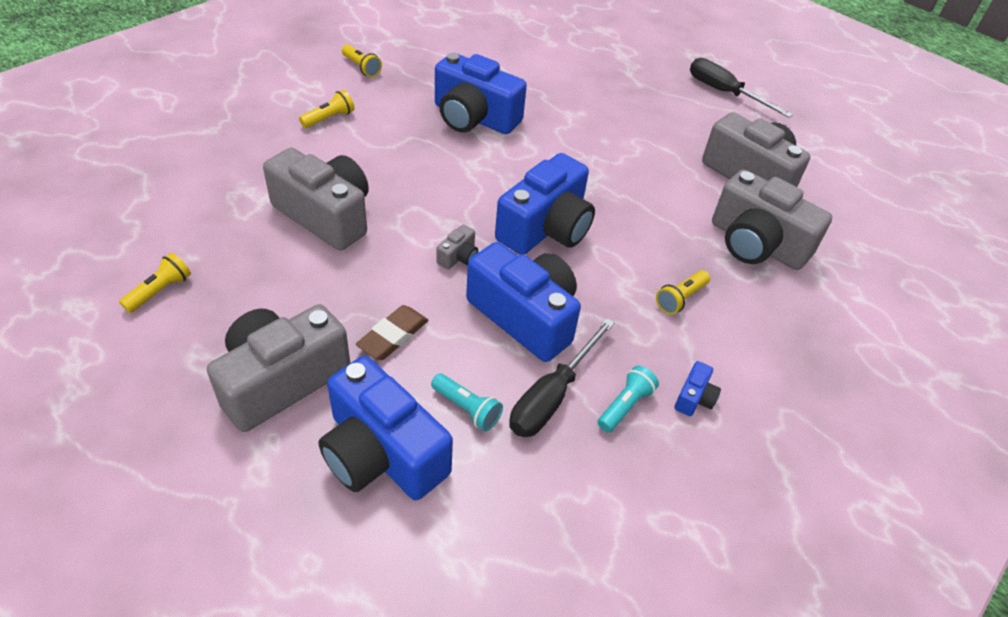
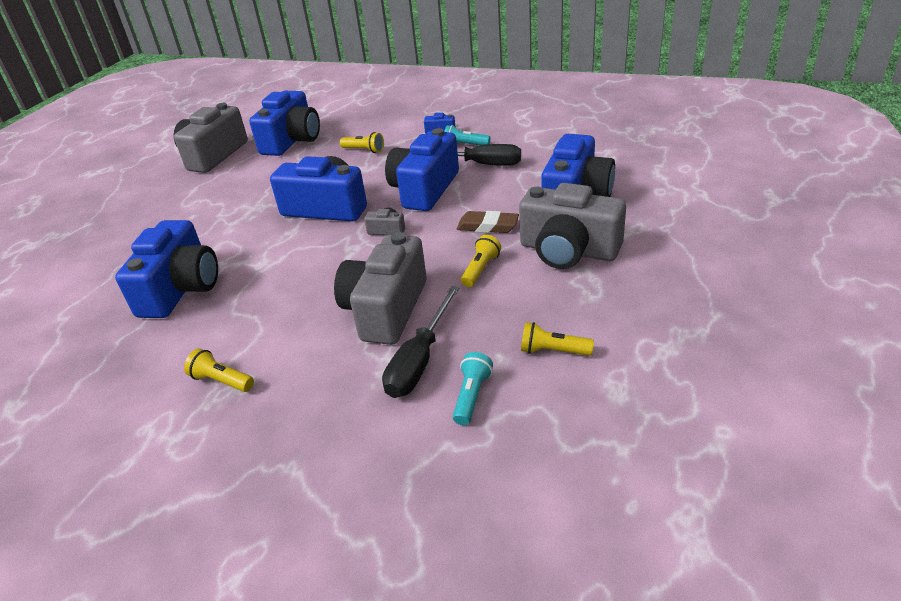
camera: 105 degrees left, 10 degrees down
(361, 67) = (92, 407): yellow flashlight -> yellow flashlight (480, 269)
(467, 408) = (516, 184): turquoise flashlight -> turquoise flashlight (472, 396)
(725, 93) = (93, 186): black screwdriver -> black screwdriver (420, 360)
(756, 244) = (292, 140): grey camera -> blue camera

